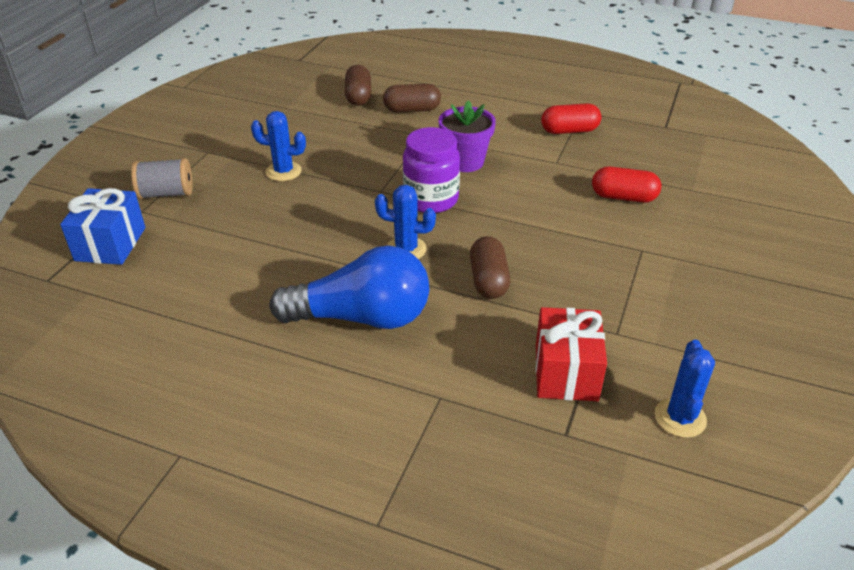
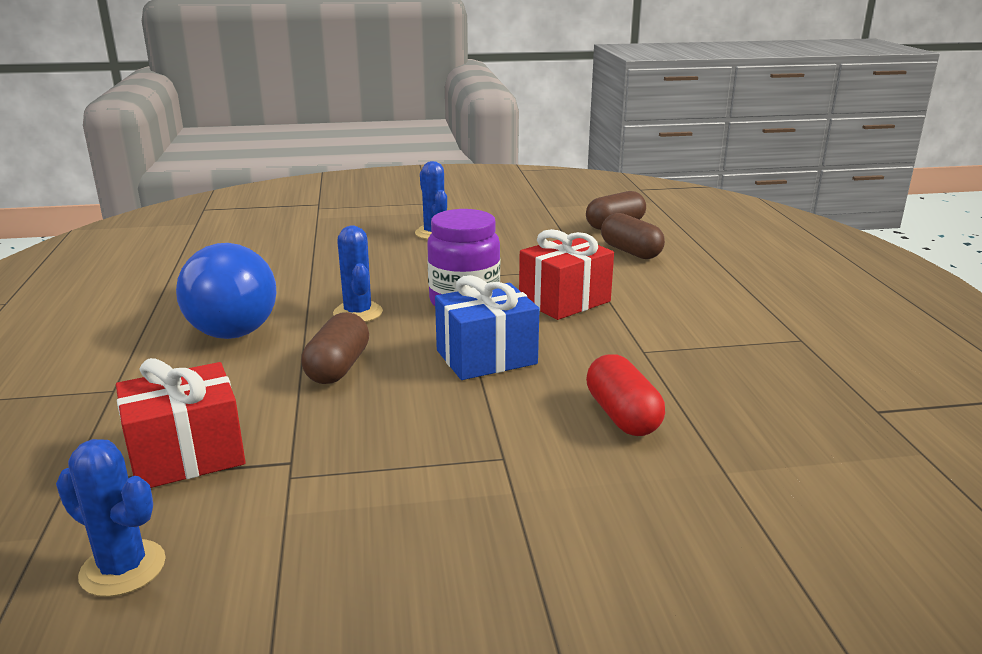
camera: 60 degrees right, 15 degrees down
(110, 244) = (264, 212): blue gift -> blue gift (486, 357)
(166, 194) = (350, 208): grey spool -> none
(465, 162) = (564, 301): purple flower pot -> red gift
(488, 280) = (338, 367): brown capsule -> brown capsule turned 45 degrees counterclockwise
(569, 131) = (735, 342): red capsule -> none
(680, 418) = (123, 568): blue cactus -> blue cactus turned 45 degrees clockwise

